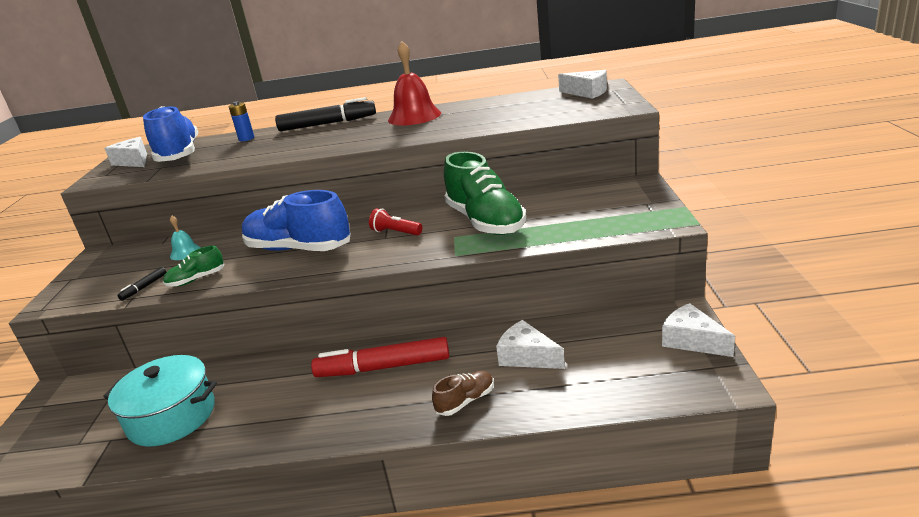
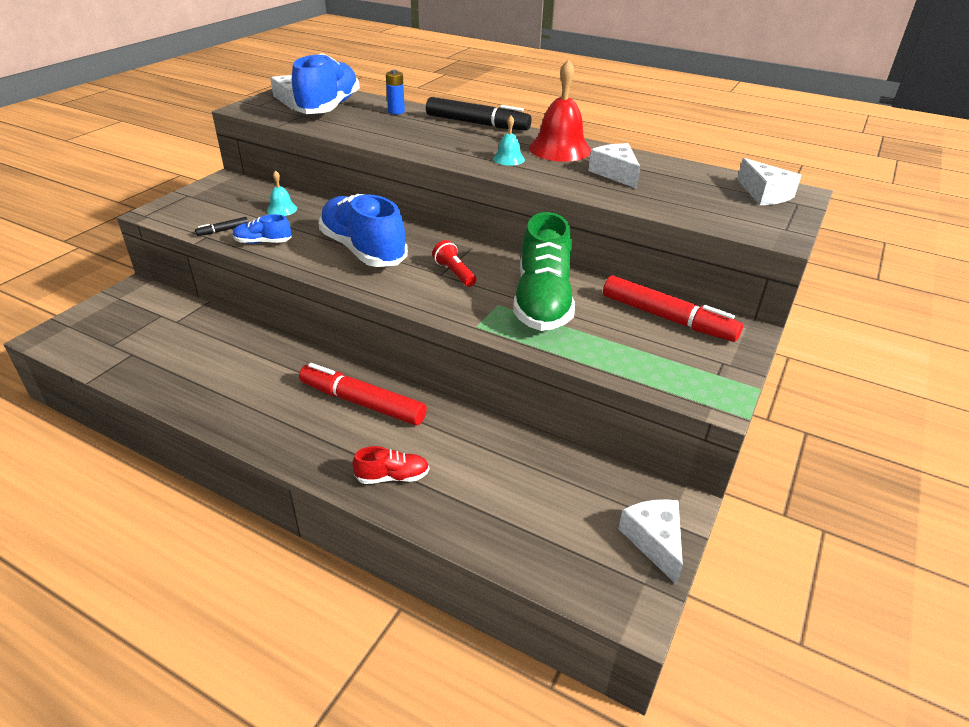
camera: 25 degrees right, 10 degrees up
(172, 416) = (183, 357): turquoise pot -> none
(196, 279) = (263, 242): green shoe -> blue shoe
(384, 133) = (508, 159): none -> turquoise bell
(465, 401) = (392, 477): brown shoe -> red shoe
(527, 356) = (485, 463): white cheese -> white cheese (615, 173)
(582, 196) = (667, 318): none -> red marker

